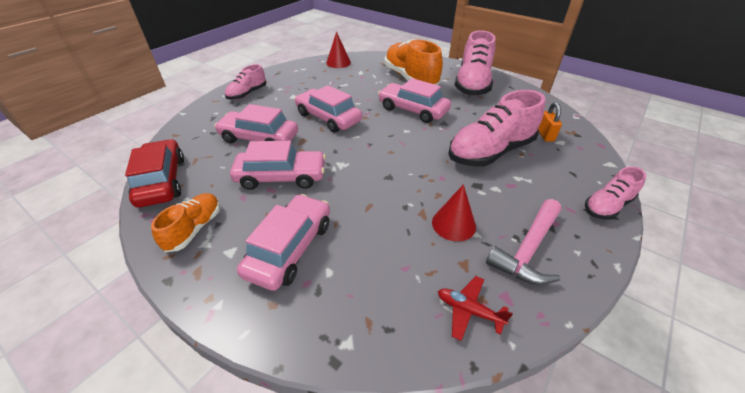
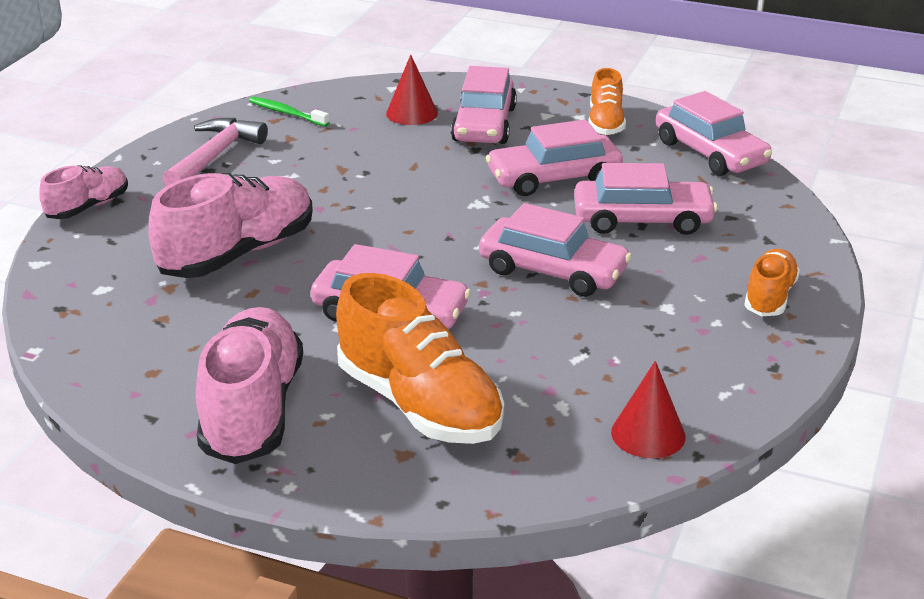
camera: 165 degrees right, 10 degrees down
(162, 181) = (710, 153): red car -> pink car
(247, 94) = (769, 297): pink shoe -> orange shoe
(453, 224) = (301, 164): red cone -> red cone (412, 113)
(469, 310) = (287, 113): red plane -> green toothbrush
(545, 135) = (125, 297): orange padlock -> none

